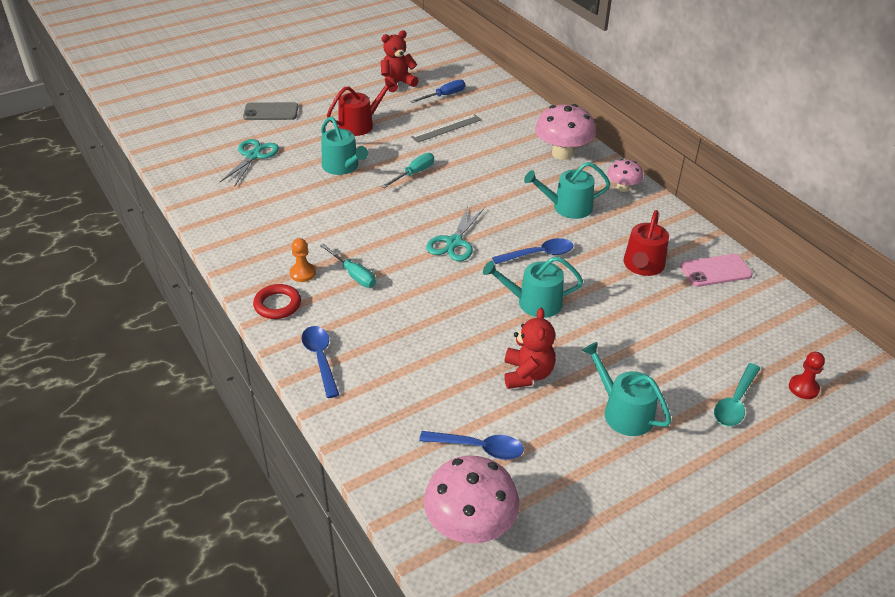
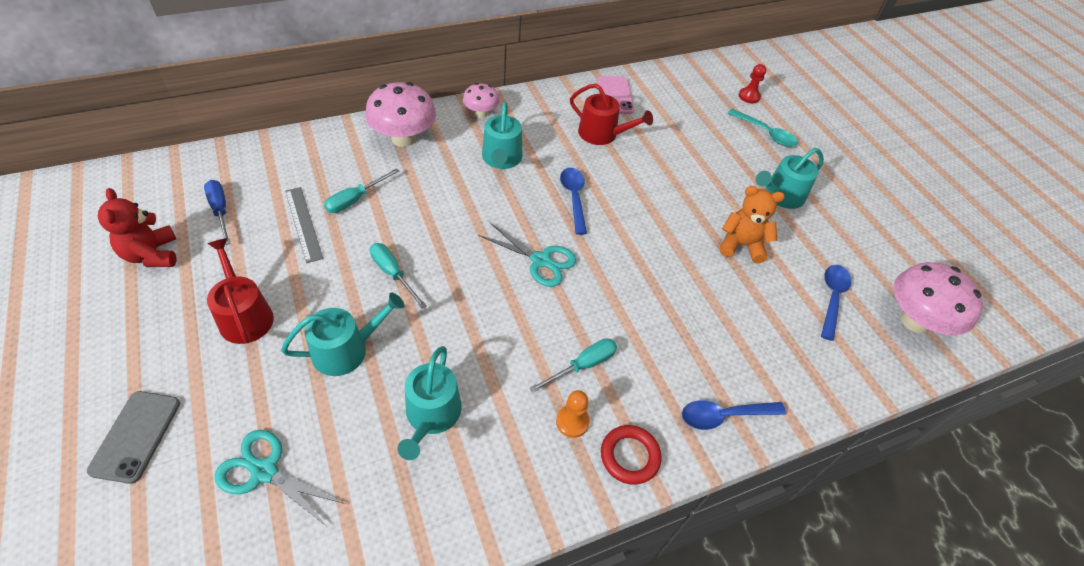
camera: 85 degrees left, 10 degrees up
(480, 144) = (355, 199): none -> turquoise screwdriver
(527, 374) = (741, 245): red teddy bear -> orange teddy bear
(533, 302) = (645, 218): turquoise watering can -> turquoise watering can (431, 416)

